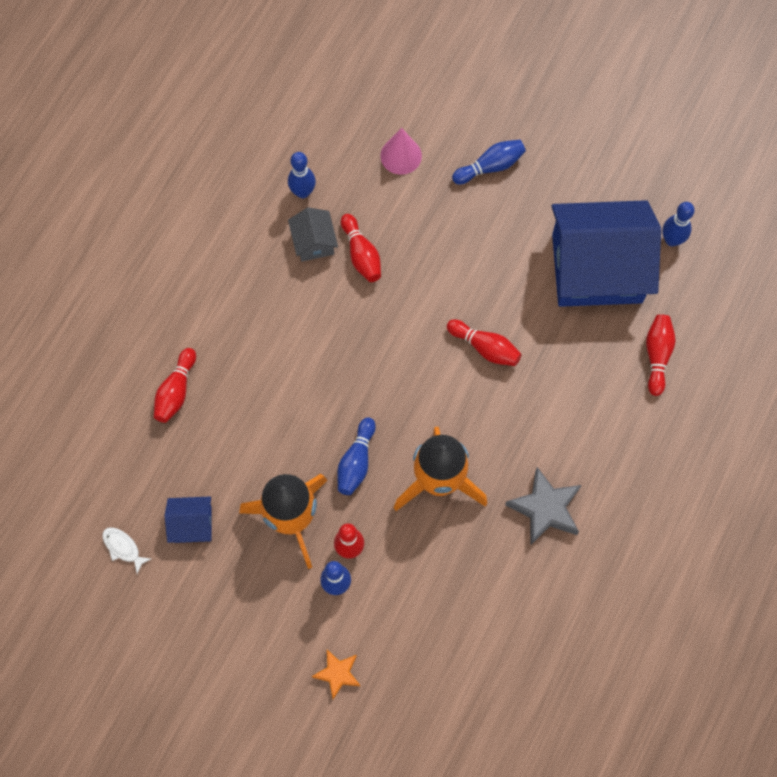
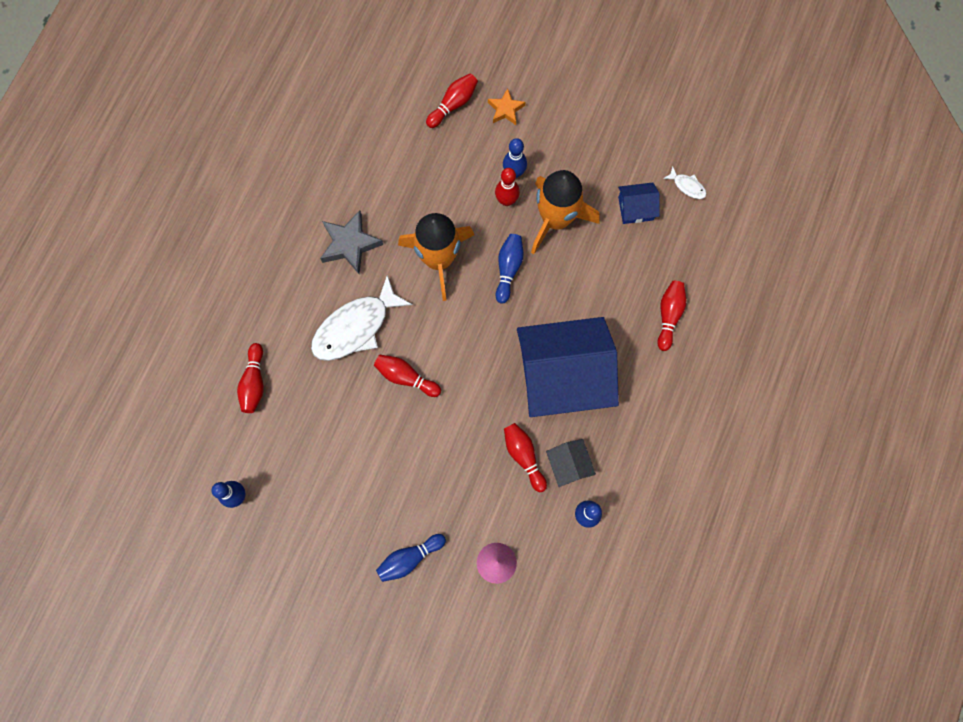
camera: 175 degrees right, 5 degrees up
(405, 687) = (453, 104): none -> red bowling pin
(541, 408) = (355, 327): none -> white fish
(597, 268) = (307, 461): blue house -> blue house (563, 376)

